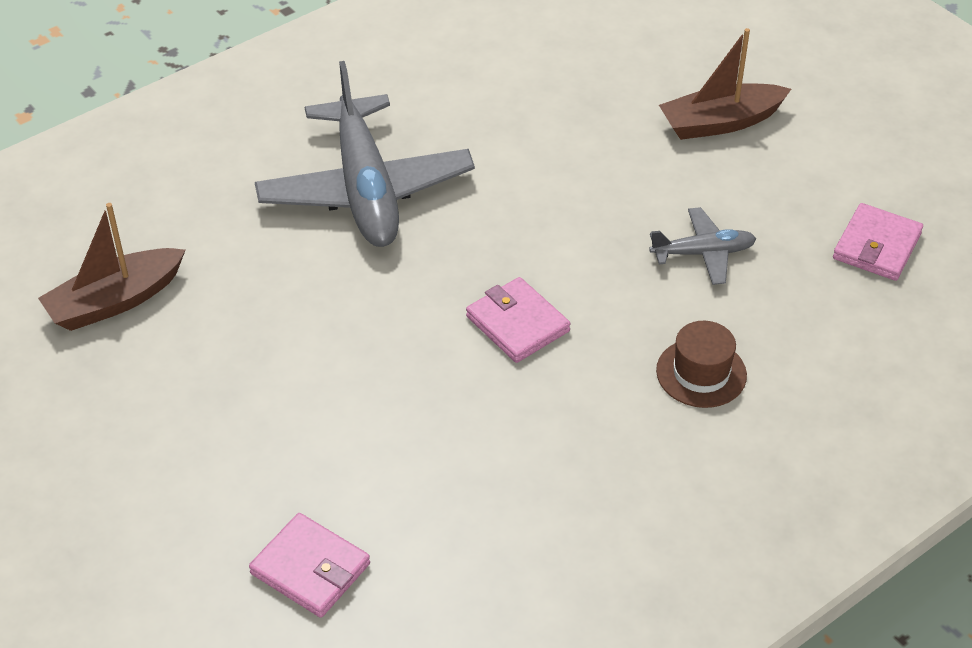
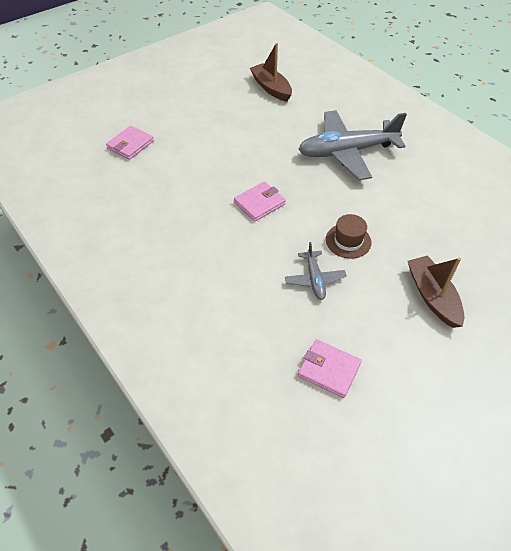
camera: 90 degrees right, 5 degrees up
(701, 373) = (225, 272): brown hat -> brown hat (348, 241)

